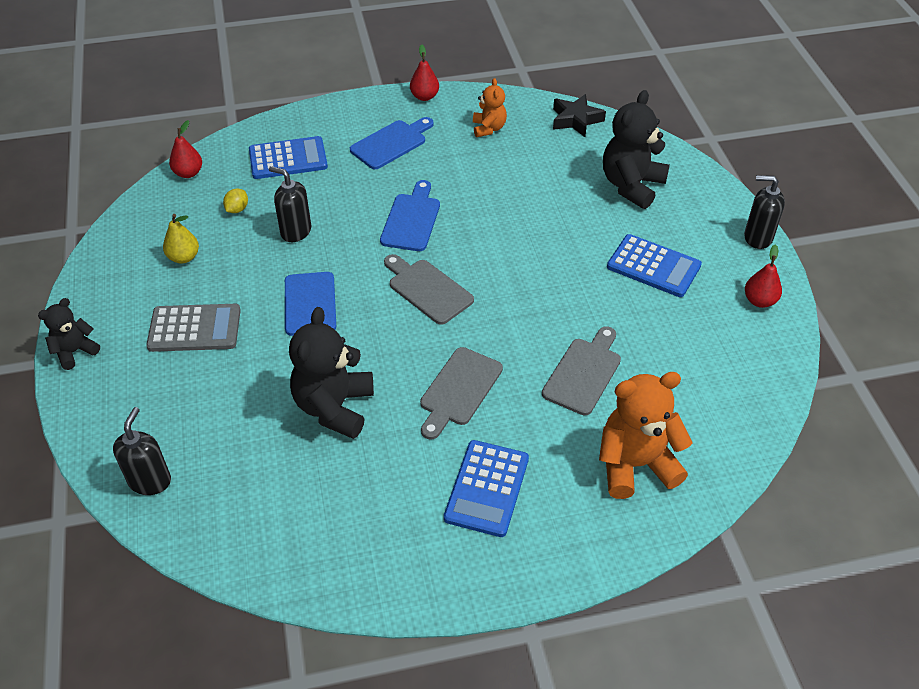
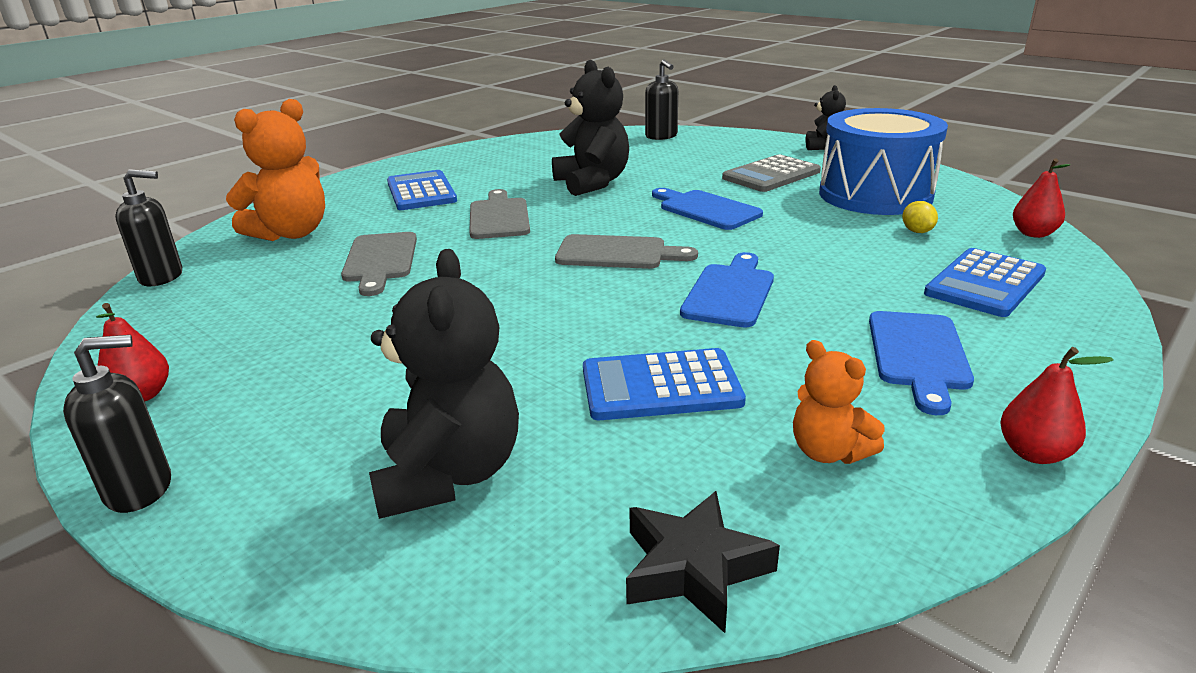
camera: 145 degrees right, 20 degrees down
(184, 257) = (875, 195): yellow pear -> blue drum
(295, 231) = (826, 239): black soap dispenser -> black soap dispenser (162, 277)
(411, 219) = (730, 292): blue cutting board -> blue cutting board turned 135 degrees counterclockwise
(653, 266) = (340, 372): blue calculator -> blue calculator (660, 386)

